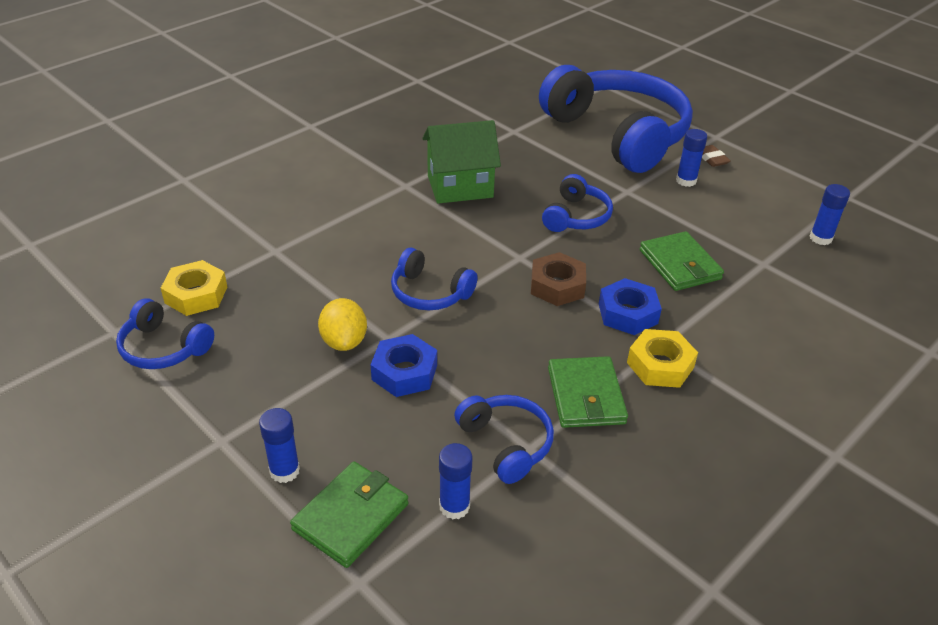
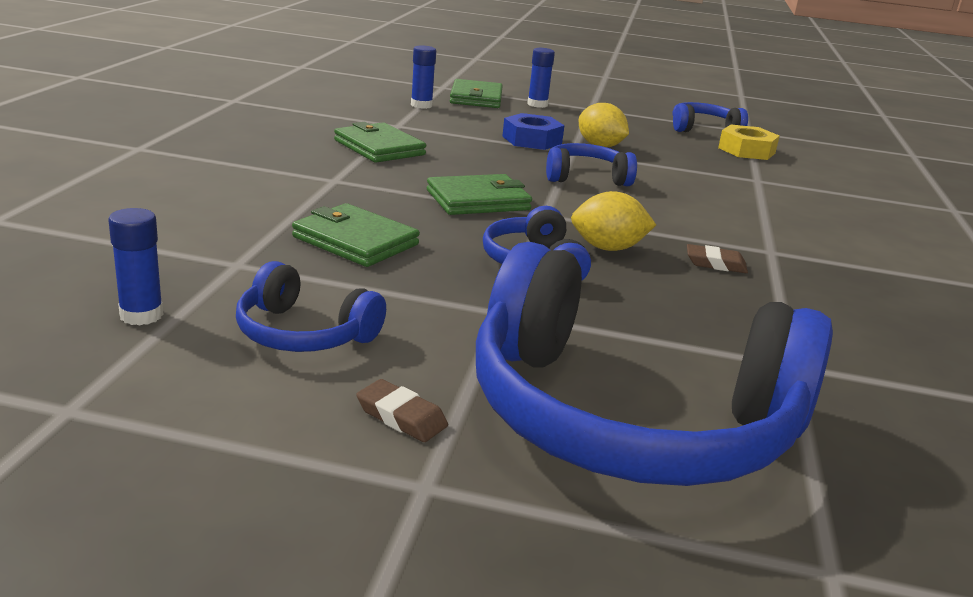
camera: 145 degrees right, 15 degrees down
(460, 186) = (715, 264): green house -> brown eraser
(506, 443) = (416, 125): blue headphones -> blue headphones (303, 333)
(513, 215) = (608, 248): none -> yellow lemon
(557, 286) = (478, 200): brown nut -> green wallet
(628, 313) = (385, 194): blue nut -> none
(660, 365) = (326, 169): yellow nut -> none
(686, 181) = (422, 354): blue glue stick -> none

